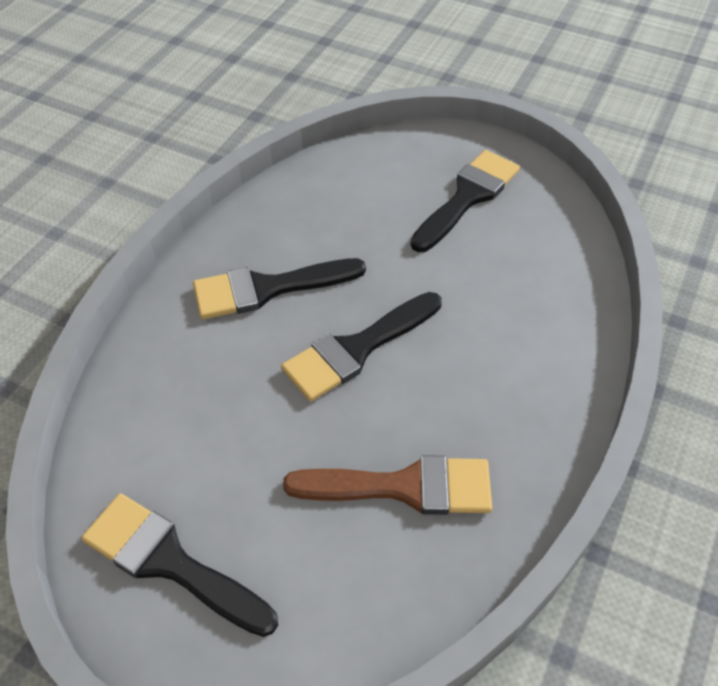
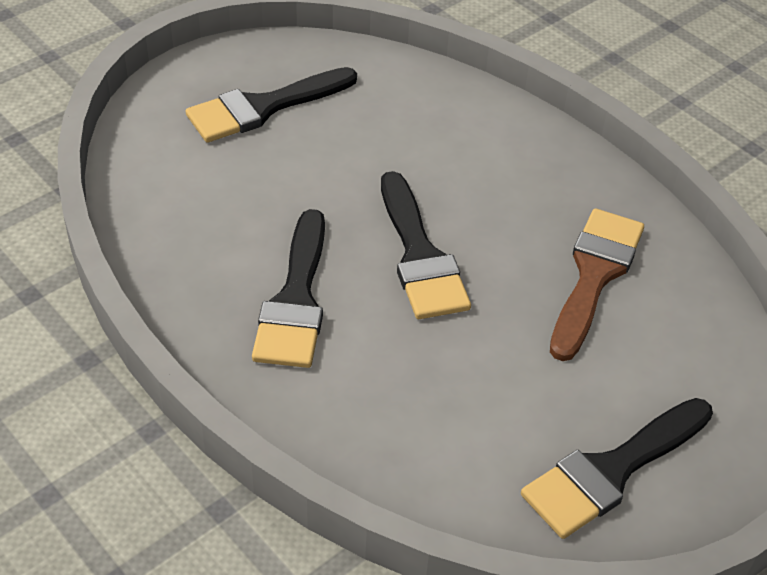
camera: 70 degrees left, 5 degrees down
(467, 197) = (263, 107): black brush -> black brush turned 90 degrees counterclockwise

